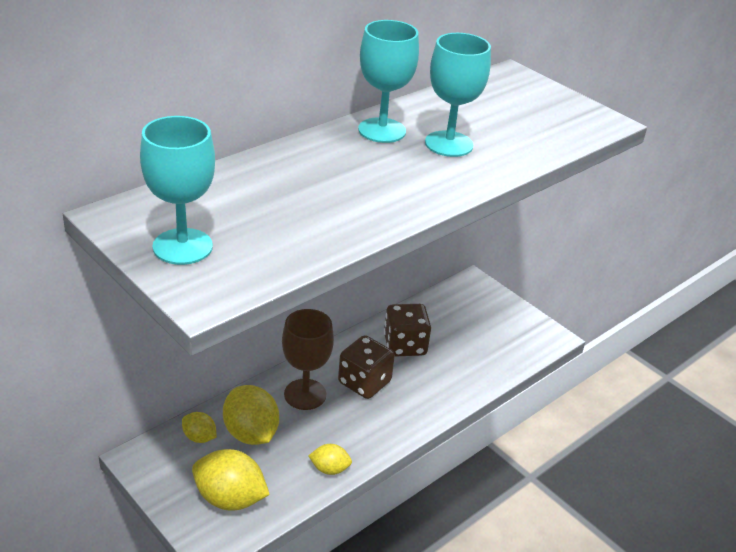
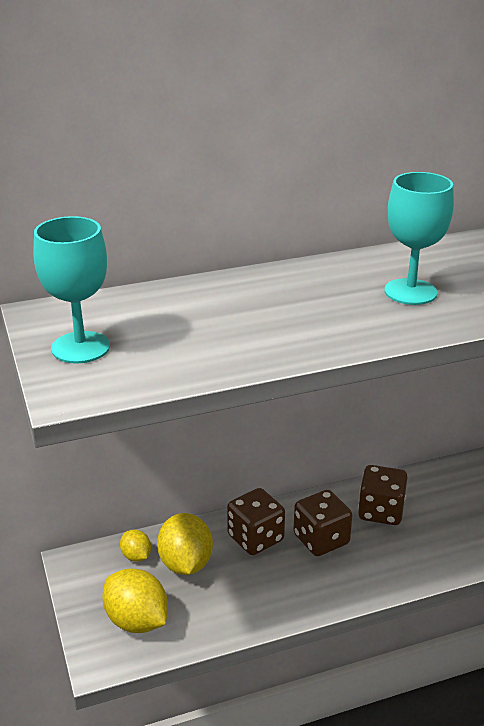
camera: 25 degrees right, 5 degrees down
(305, 394) = (255, 538): brown goblet -> brown dice
(329, 469) = (246, 617): yellow lemon -> none
(382, 130) = (346, 271): turquoise goblet -> none

